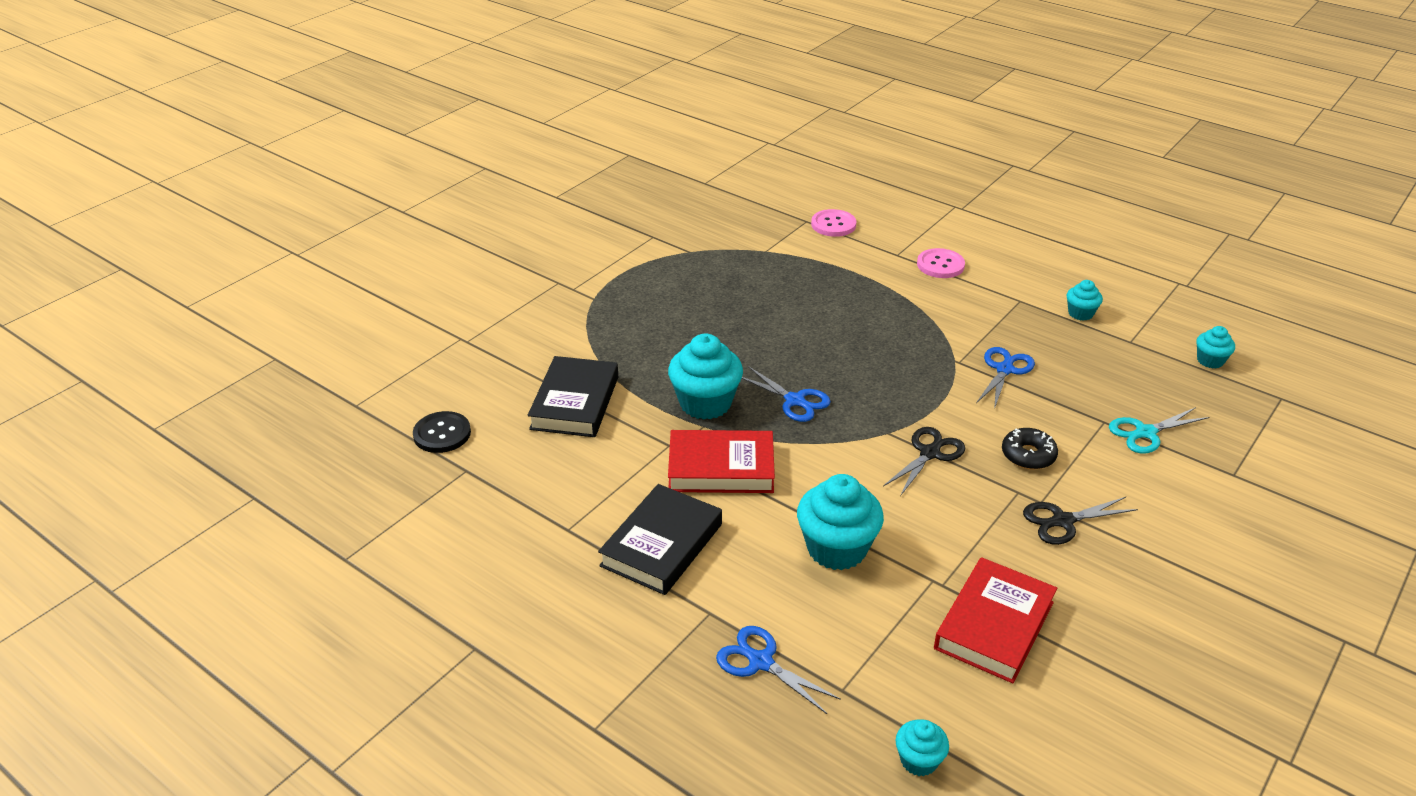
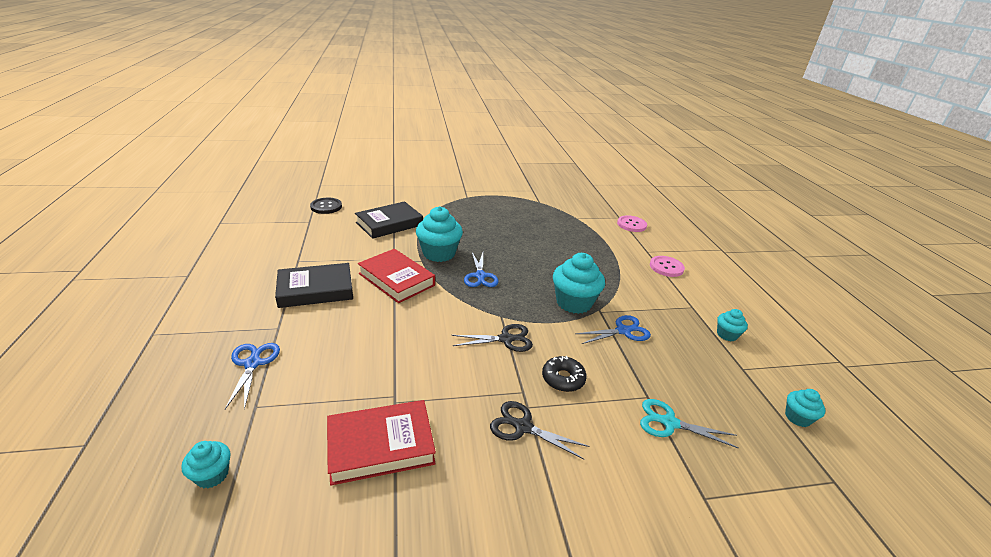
camera: 40 degrees right, 5 degrees down
(836, 549) = (379, 345): turquoise cupcake -> turquoise cupcake (574, 302)

